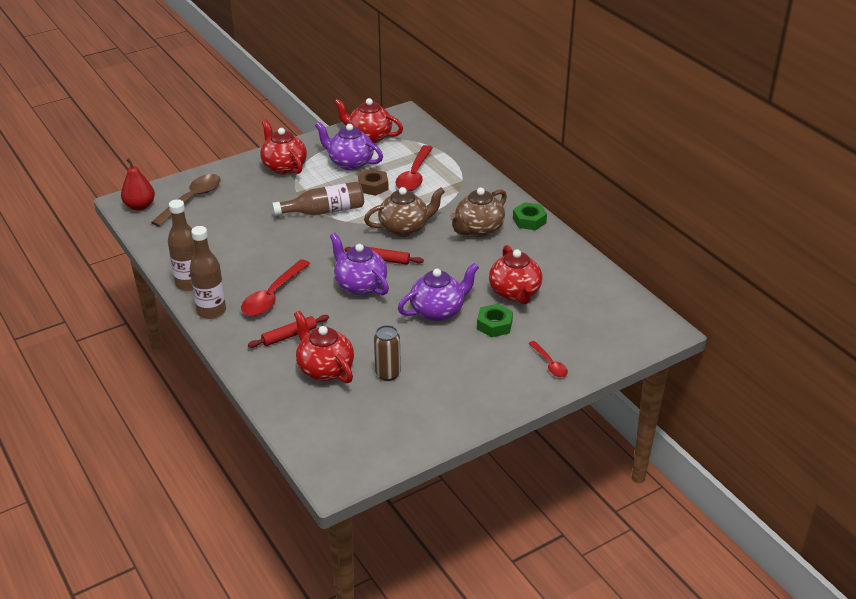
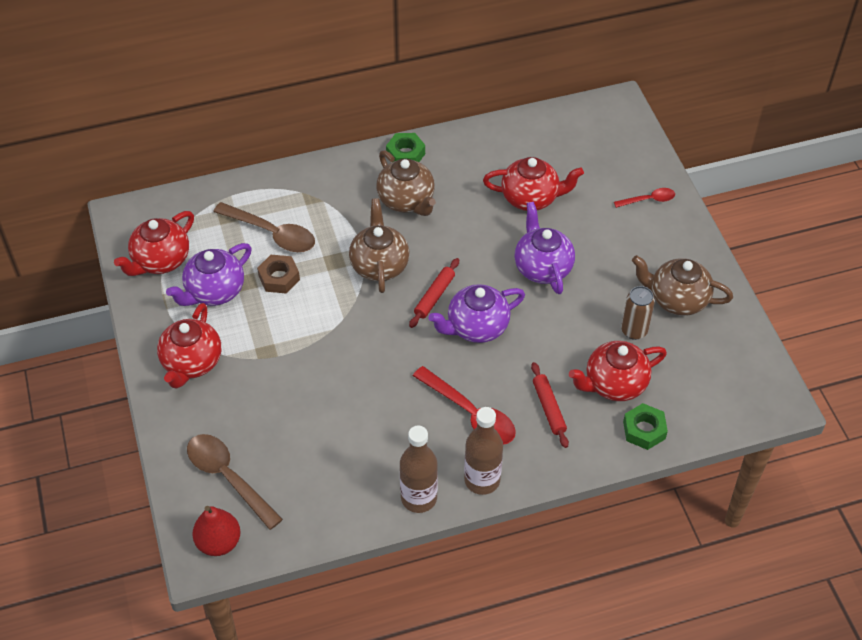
camera: 75 degrees left, 15 degrees up
(284, 167) = (192, 363): red teapot -> red teapot turned 60 degrees counterclockwise
(324, 211) = (313, 336): brown bottle -> none
(414, 175) = (271, 233): red spoon -> brown spoon
(434, 396) = (677, 299): none -> brown teapot
(494, 325) = (578, 227): green nut -> green nut (644, 430)

